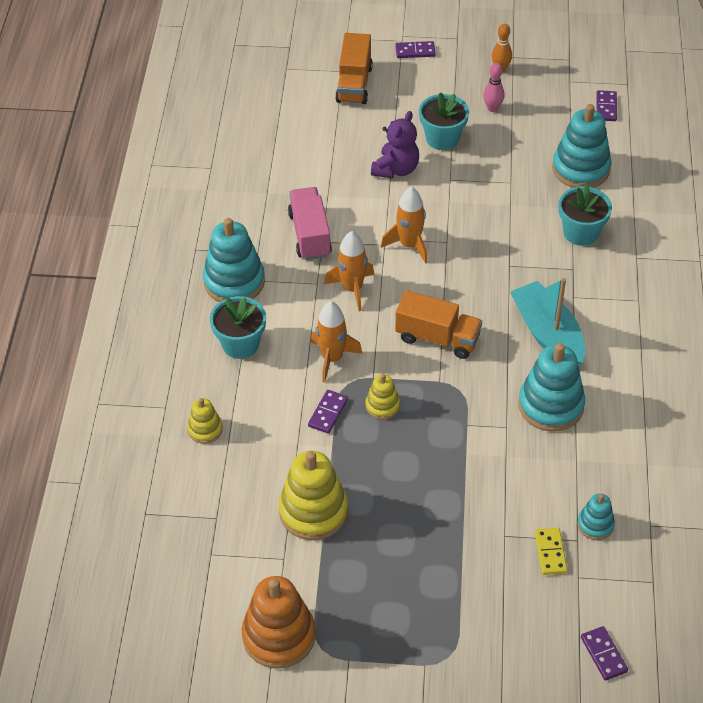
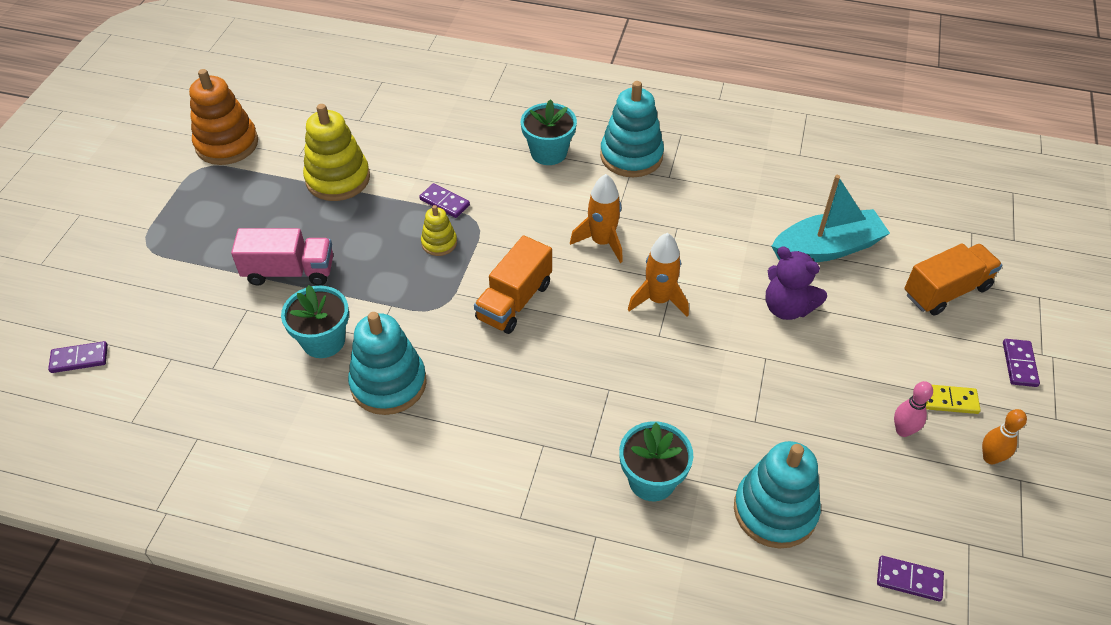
camera: 100 degrees right, 0 degrees up
(205, 429) = (455, 121): yellow stacking toy -> none
(309, 235) = (688, 218): pink truck -> pink truck (289, 271)
(332, 358) = (511, 214): orange rocket -> none
(354, 84) = (946, 291): orange truck -> orange truck turned 135 degrees clockwise
(442, 138) = (842, 363): turquoise flower pot -> turquoise flower pot (323, 341)
(547, 334) = (492, 404): turquoise boat -> turquoise boat (827, 248)
(550, 552) = (209, 342): yellow domino -> yellow domino (948, 400)
(595, 525) = (221, 388): turquoise stacking toy -> none

